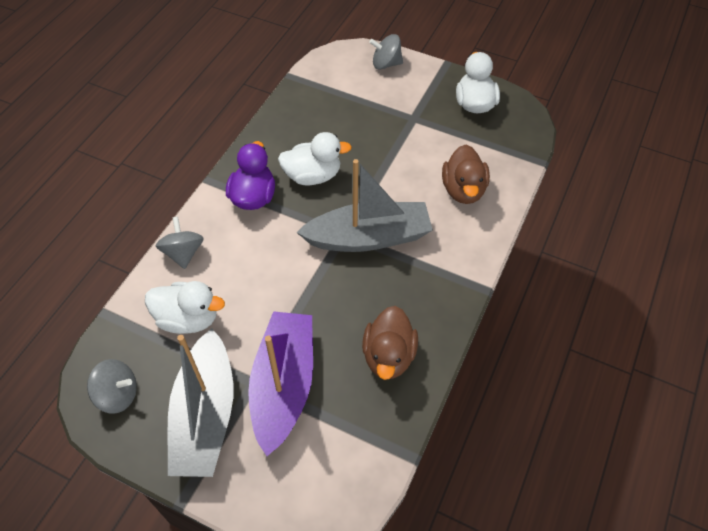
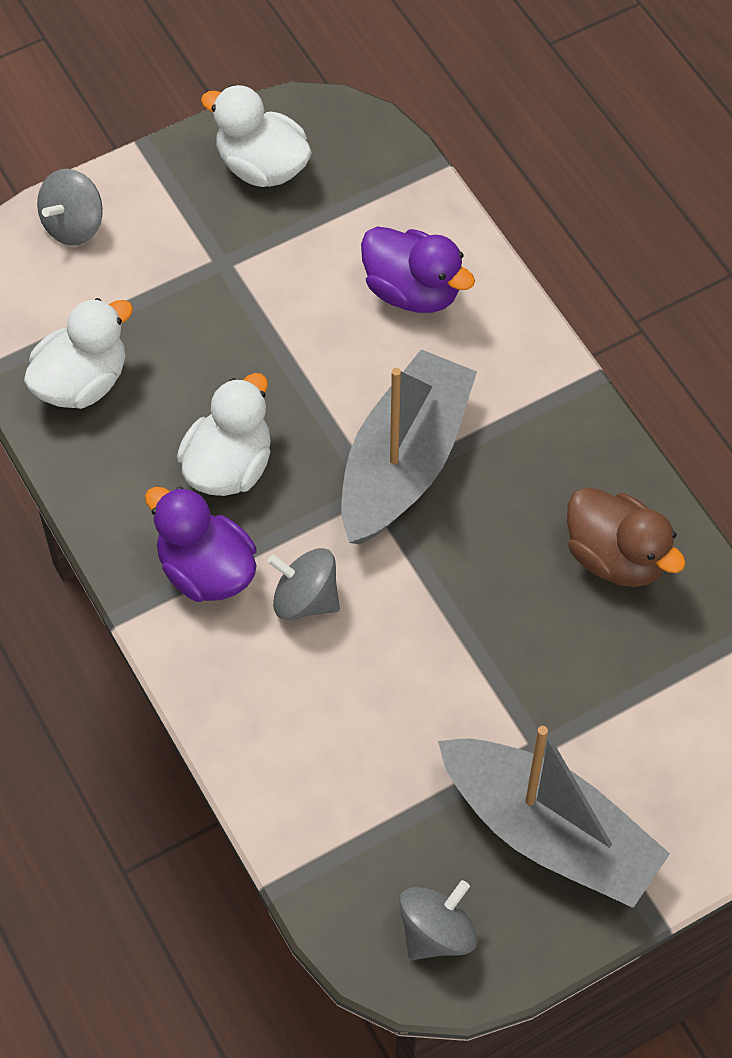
camera: 55 degrees left, 5 degrees up
(183, 253) = (242, 724): grey spinning top -> grey spinning top (305, 599)
(188, 318) = (372, 777): white duck -> white duck (82, 382)
(283, 385) = (571, 710): purple boat -> none
(463, 190) = (412, 291): brown duck -> purple duck

